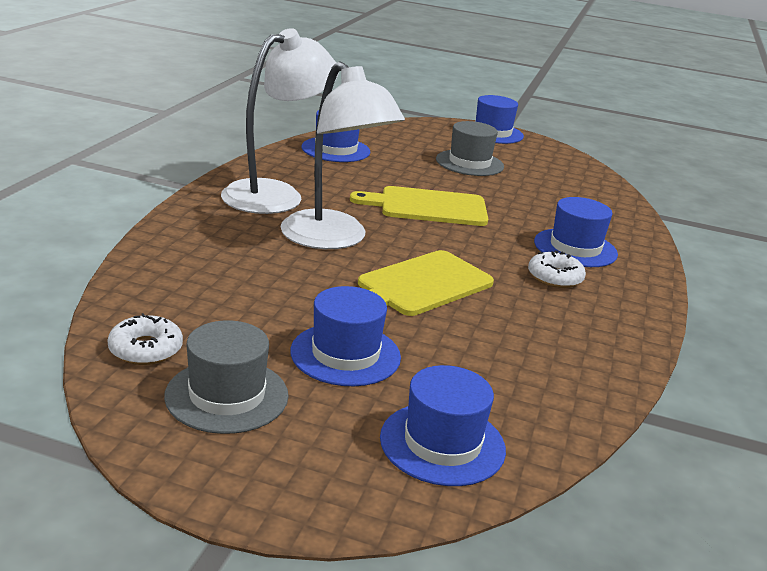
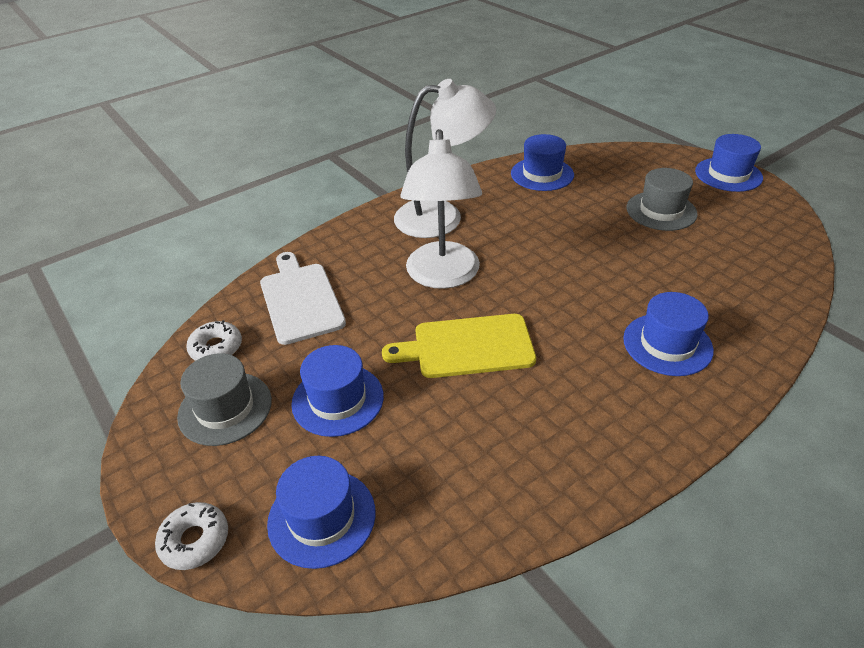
camera: 40 degrees right, 15 degrees up
(199, 286) = (300, 299): none -> white cutting board
(428, 207) = (563, 258): yellow cutting board -> none
(555, 277) = (605, 375): white donut -> white donut (195, 540)

